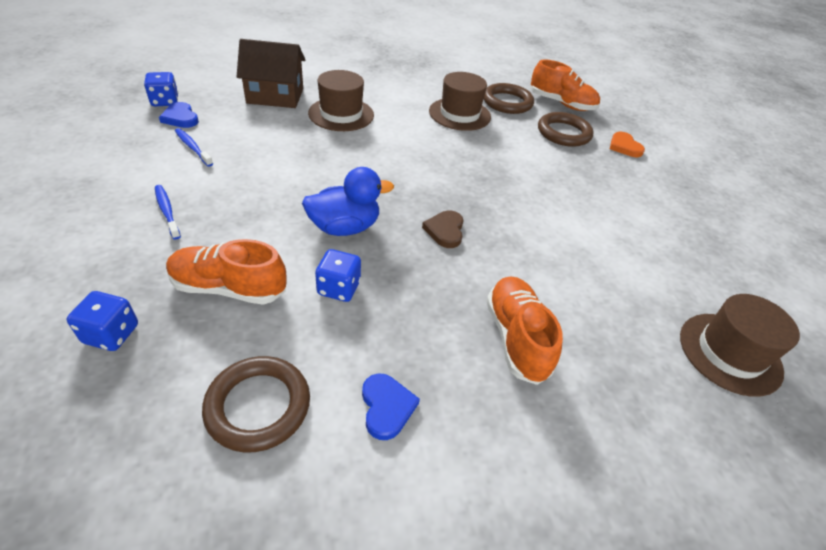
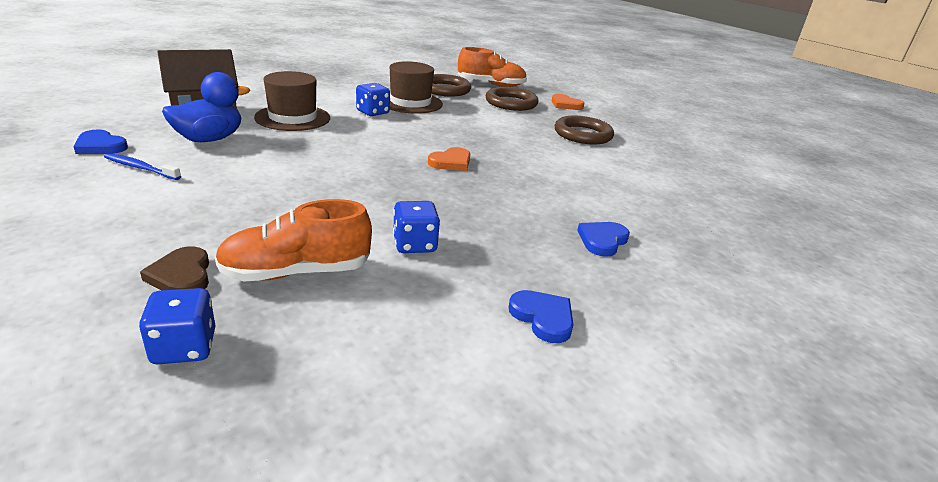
camera: 25 degrees left, 15 degrees down
(165, 101) = (65, 135): blue dice -> blue dice (372, 112)
(167, 211) = (157, 226): blue toothbrush -> none
(258, 406) = (419, 356): brown ring -> brown ring (583, 134)
(344, 227) = (377, 199): blue duck -> blue duck (209, 139)
(442, 199) = (451, 162): none -> orange heart
(445, 231) = (474, 183): brown heart -> brown heart (181, 275)
(516, 338) = (602, 240): orange shoe -> blue heart
(730, 353) = (753, 211): brown hat -> none

